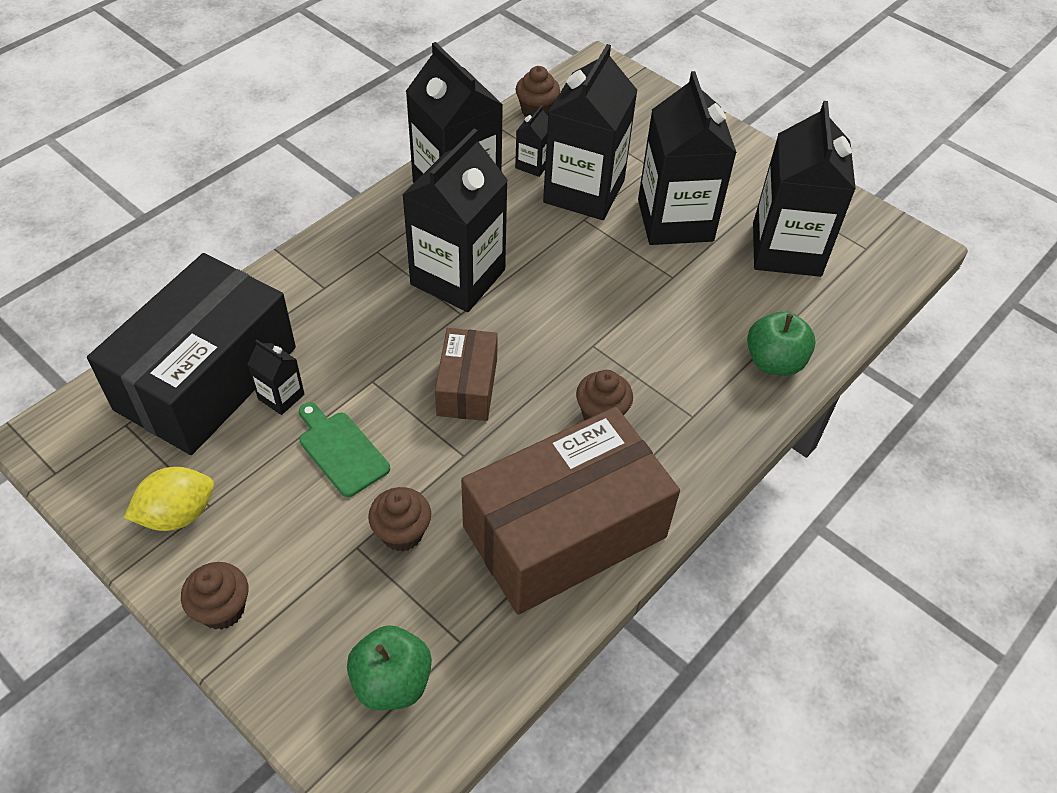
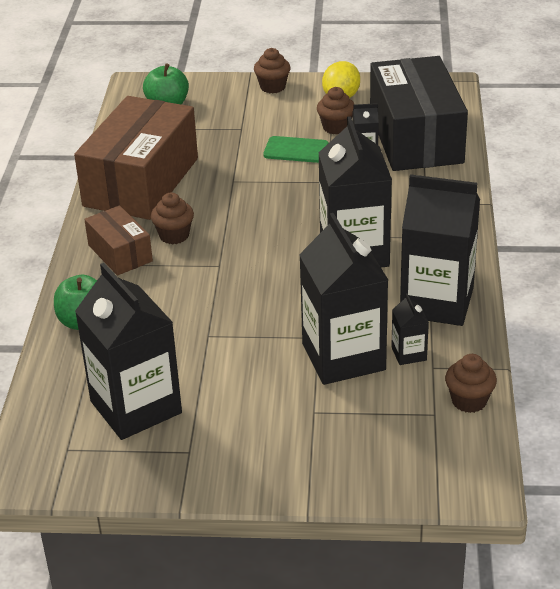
camera: 145 degrees right, 15 degrees down
(402, 533) = (225, 142): brown cupcake -> brown cupcake (336, 127)
(467, 387) = (270, 206): brown box -> brown box (120, 253)
(675, 220) = (247, 377): black carton -> none

